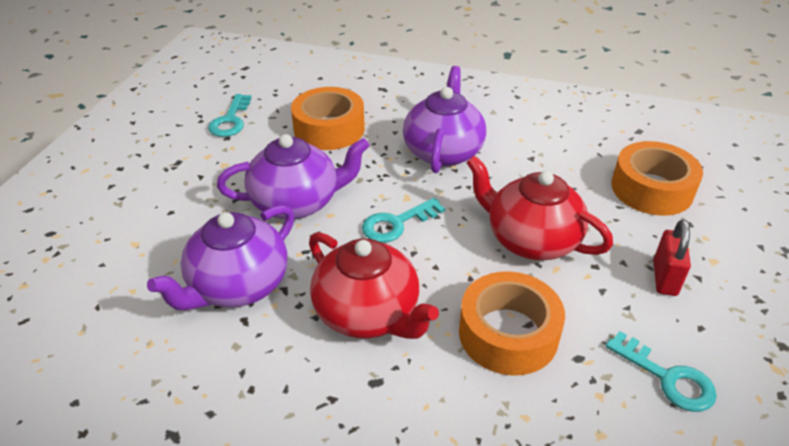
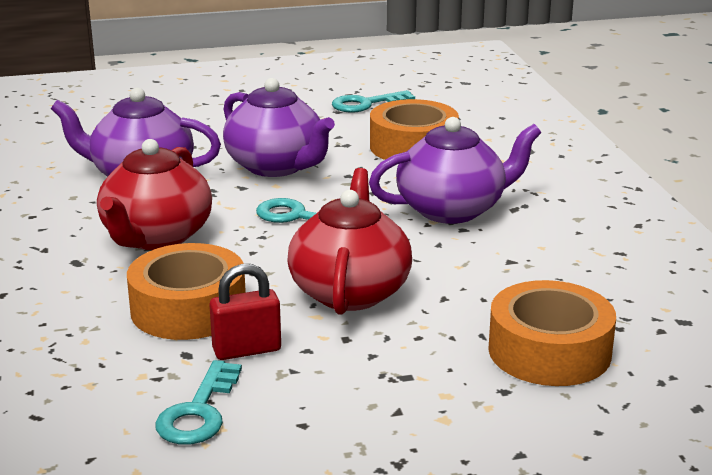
camera: 60 degrees right, 15 degrees down
(664, 278) = (369, 386): red padlock -> red padlock (247, 350)

